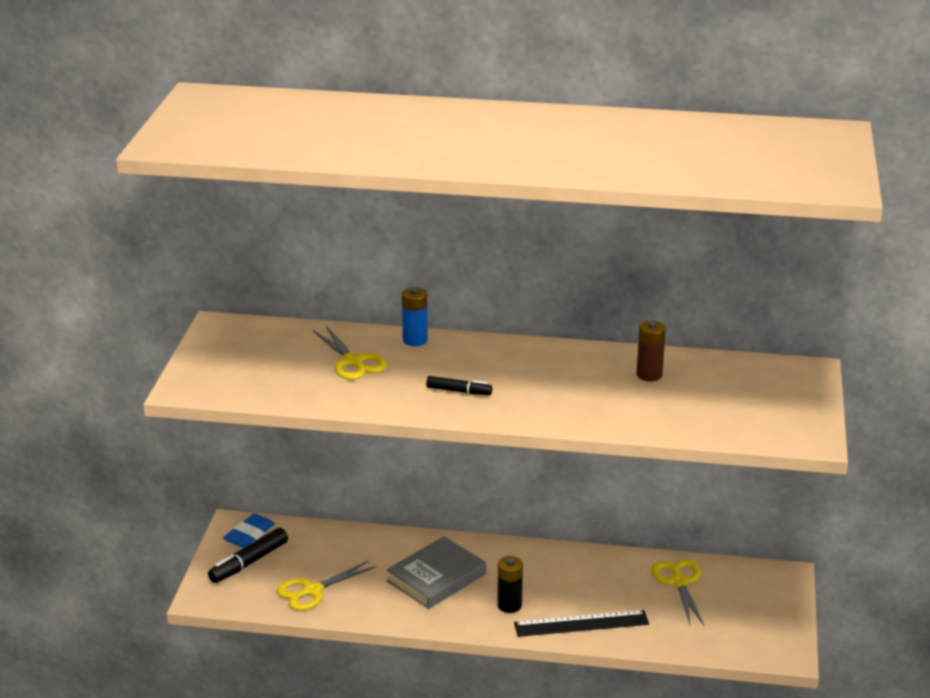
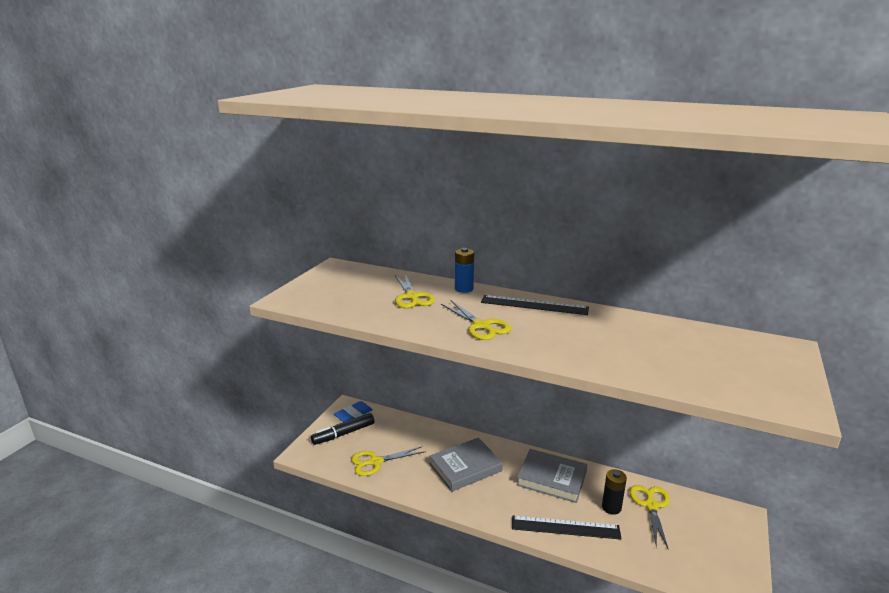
camera: 15 degrees right, 5 degrees down
(459, 391) = (481, 326): black marker -> yellow scissors
(509, 605) = (512, 500): black battery -> black battery (611, 507)
(513, 353) = (534, 305): none -> black ruler
(552, 572) = (551, 478): none -> grey book
(649, 375) = (642, 333): brown battery -> none

